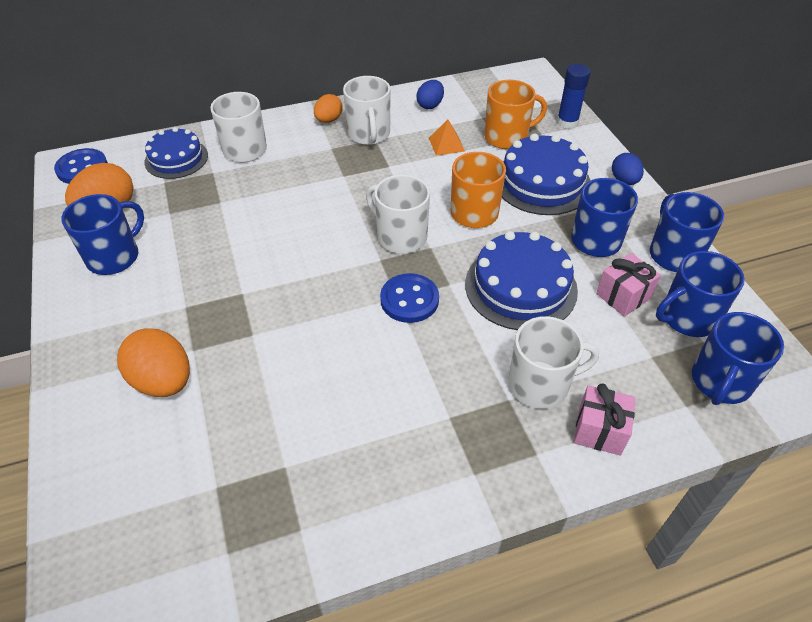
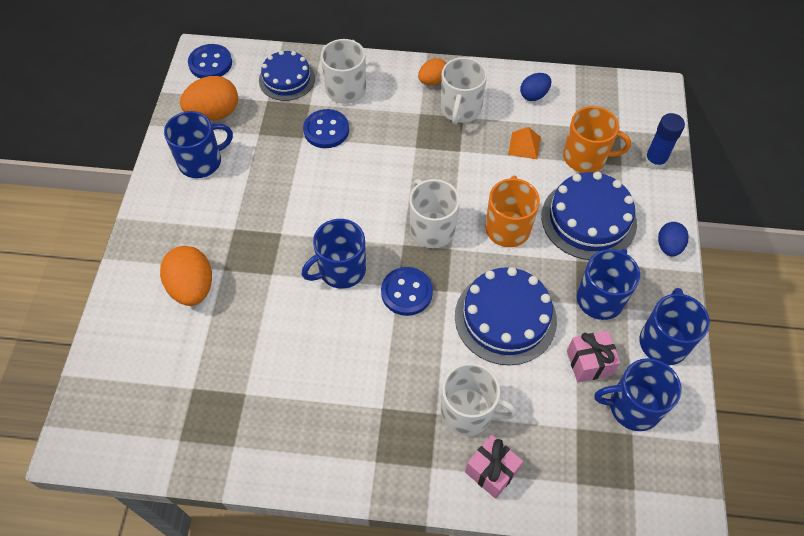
camera: 25 degrees right, 10 degrees up
(243, 188) = (326, 130): none -> blue button
(720, 382) = (620, 476): blue mug -> blue mug (341, 270)

